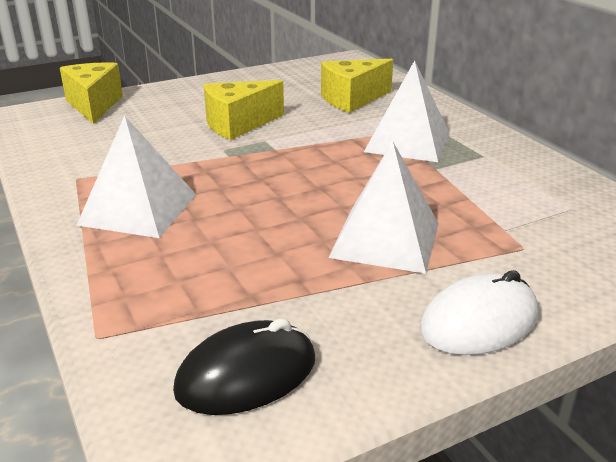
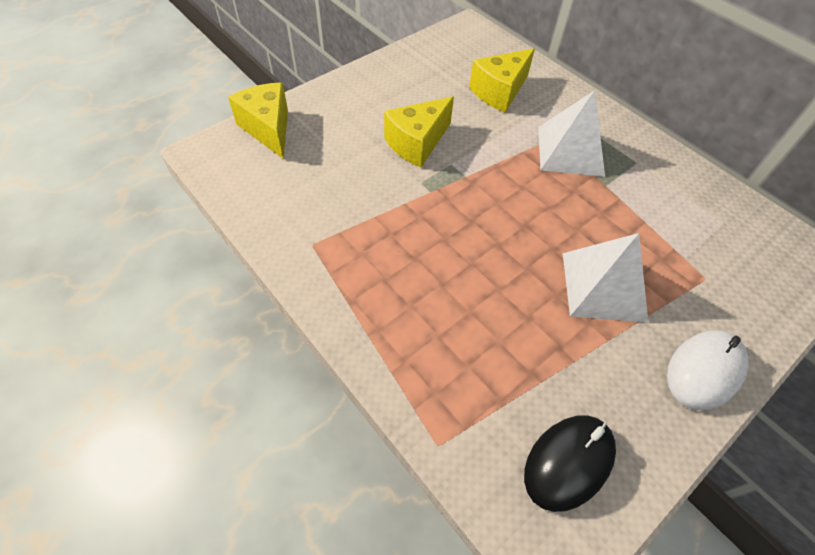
camera: 15 degrees left, 25 degrees up
(138, 209) = (390, 279): white pyramid -> none

